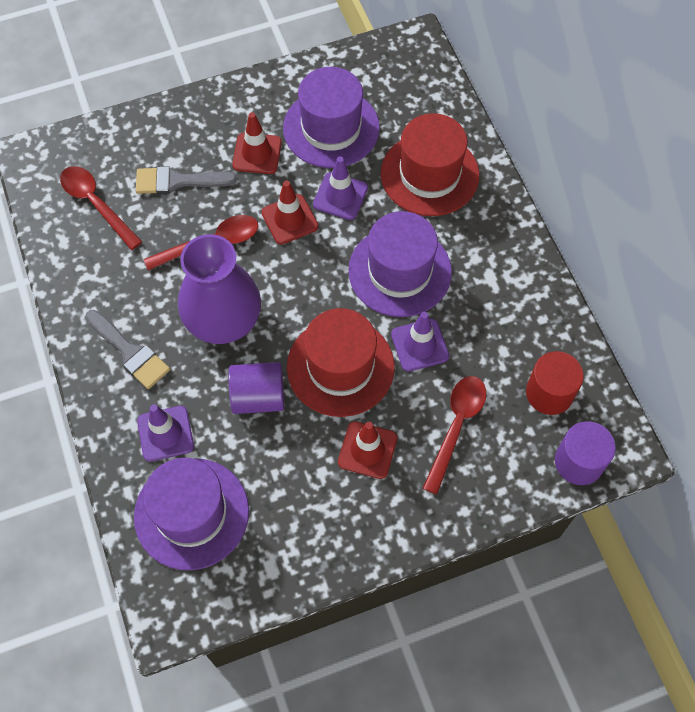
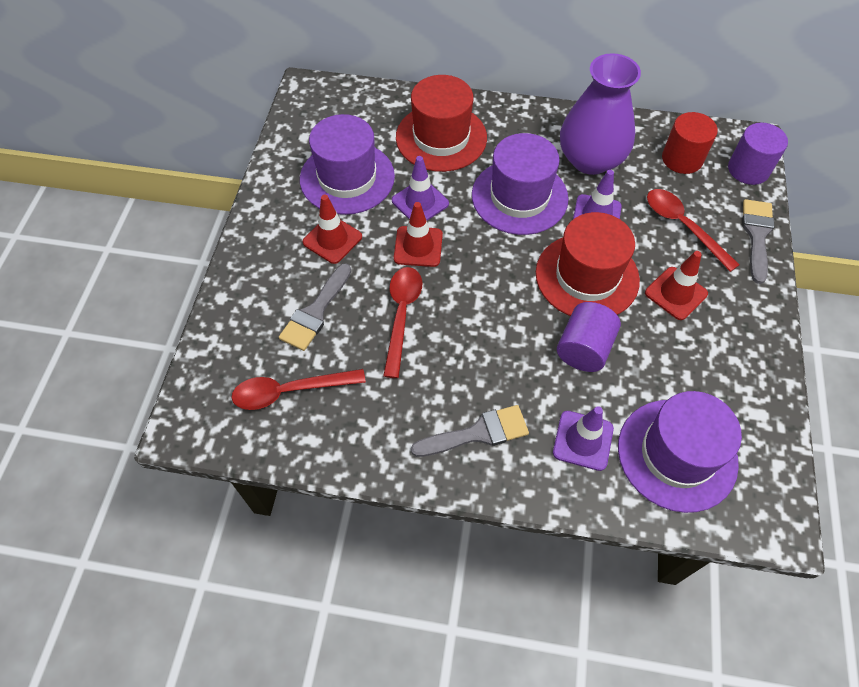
camera: 60 degrees left, 5 degrees down
(223, 319) = (488, 341): purple vase -> purple vase (590, 159)
(489, 500) = (757, 235): none -> grey brush

